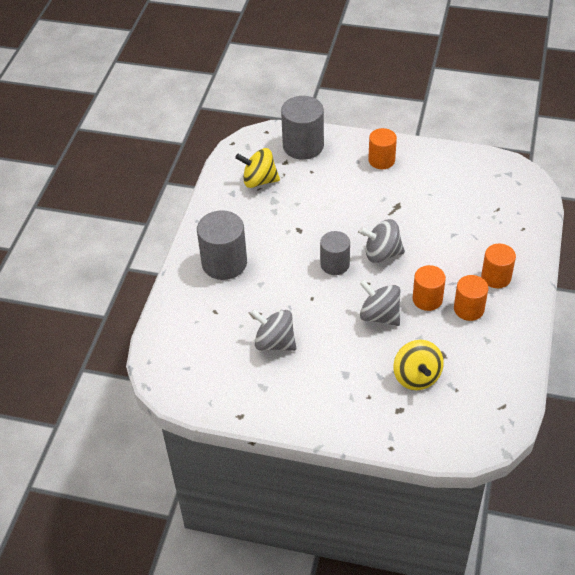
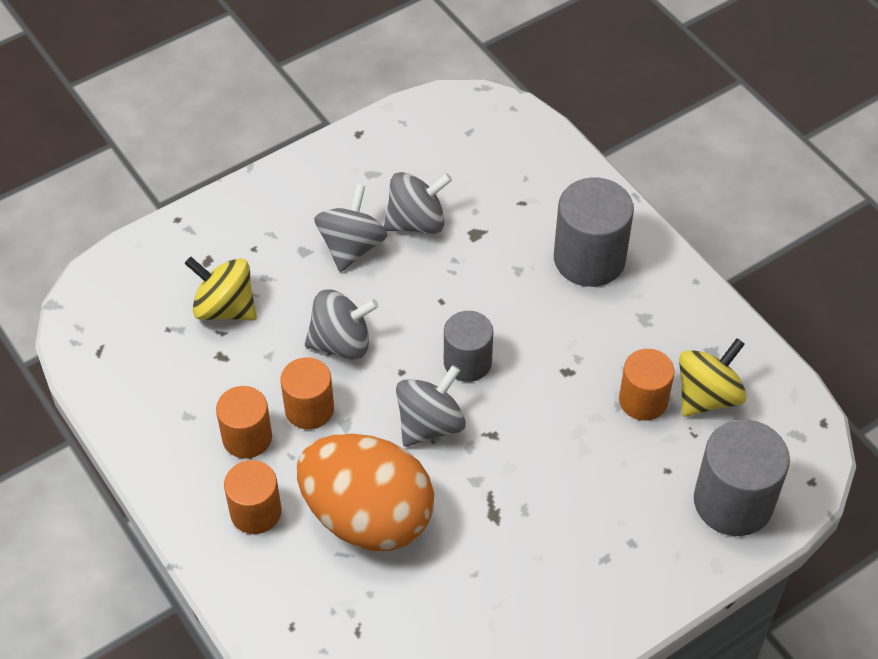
camera: 130 degrees right, 5 degrees up
(320, 356) = (351, 247): none -> grey spinning top
(381, 160) = (603, 574): orange cylinder -> orange cylinder (643, 400)
(449, 241) = (367, 517): none -> orange egg

